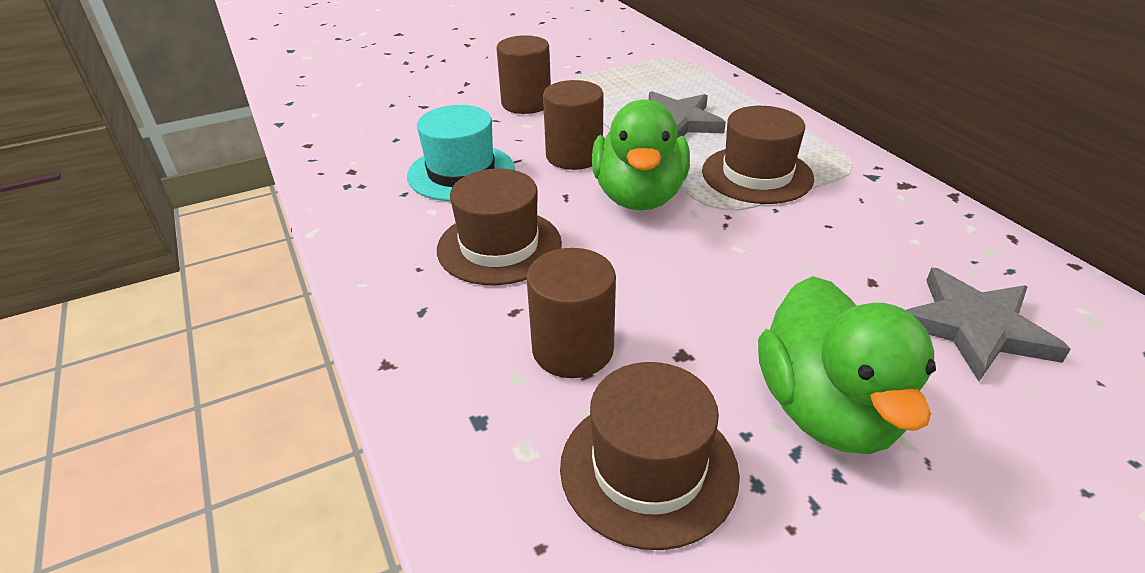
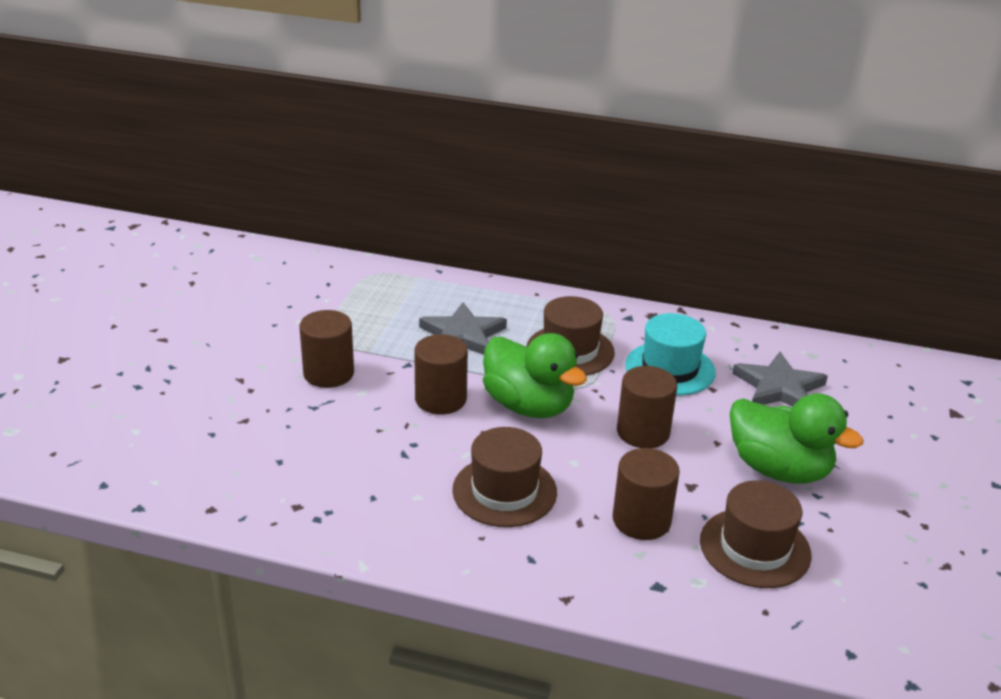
camera: 50 degrees left, 5 degrees down
(461, 172) = (385, 457): turquoise hat -> turquoise hat (670, 369)
(715, 276) = (643, 432): none -> brown cylinder

